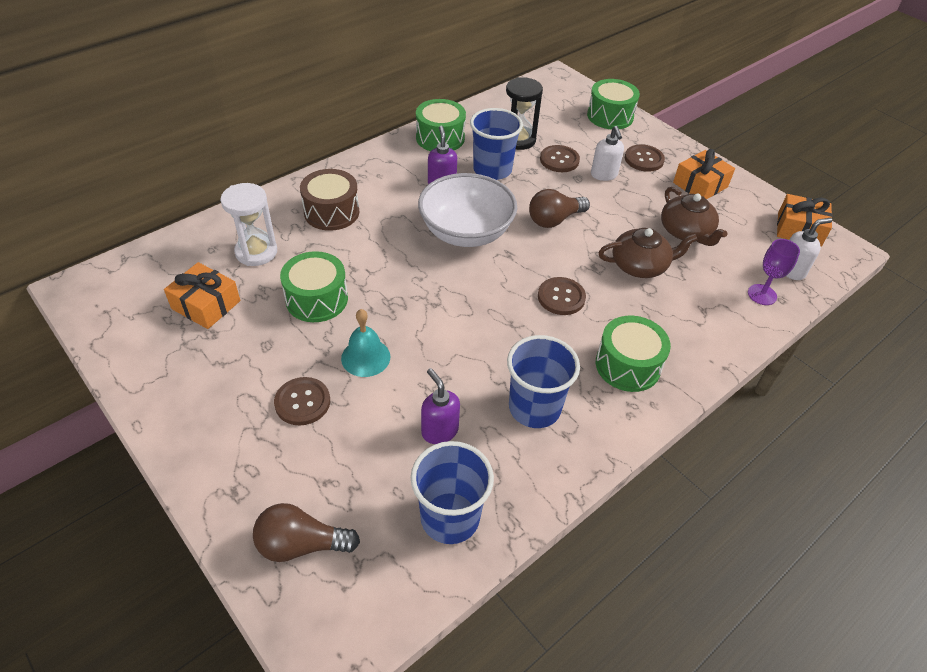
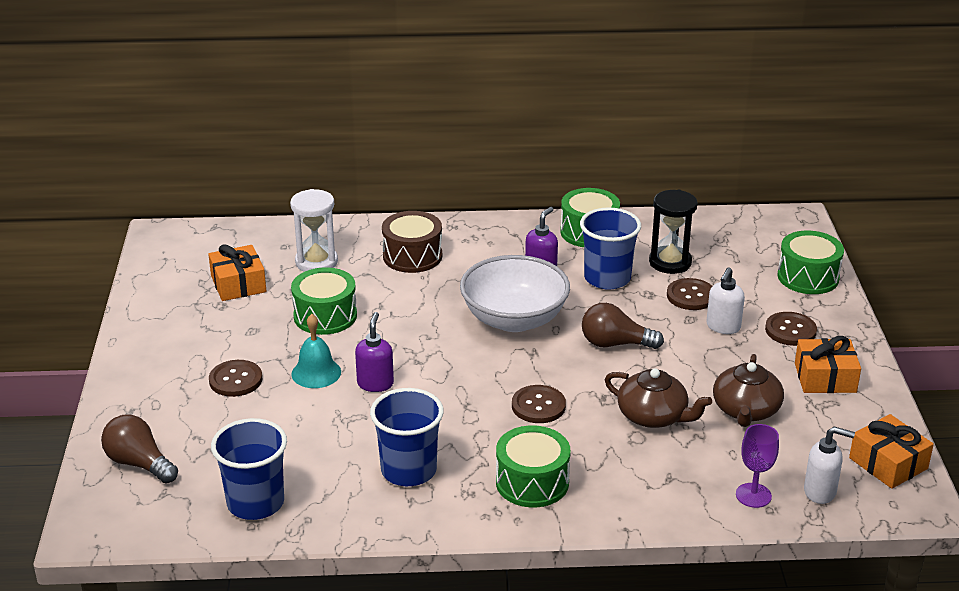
camera: 40 degrees right, 15 degrees down
(439, 431) = (314, 447): purple soap dispenser -> purple soap dispenser (375, 384)

